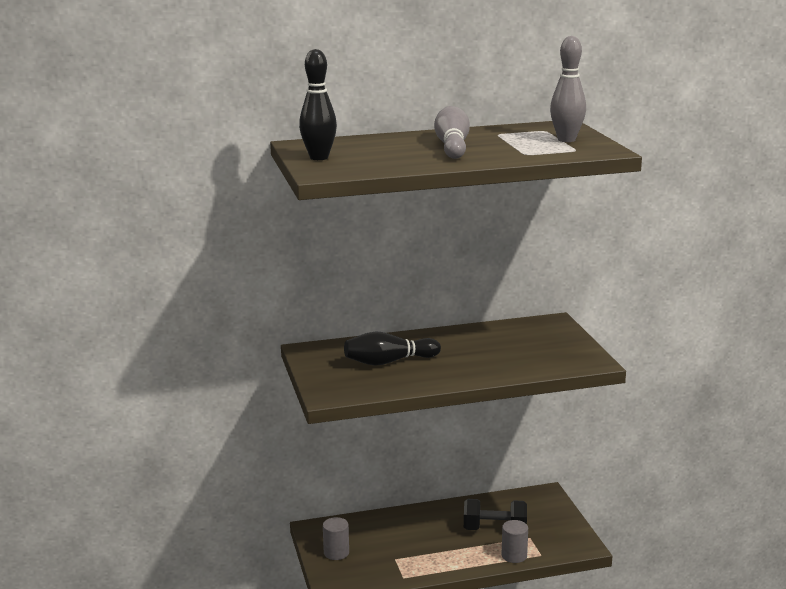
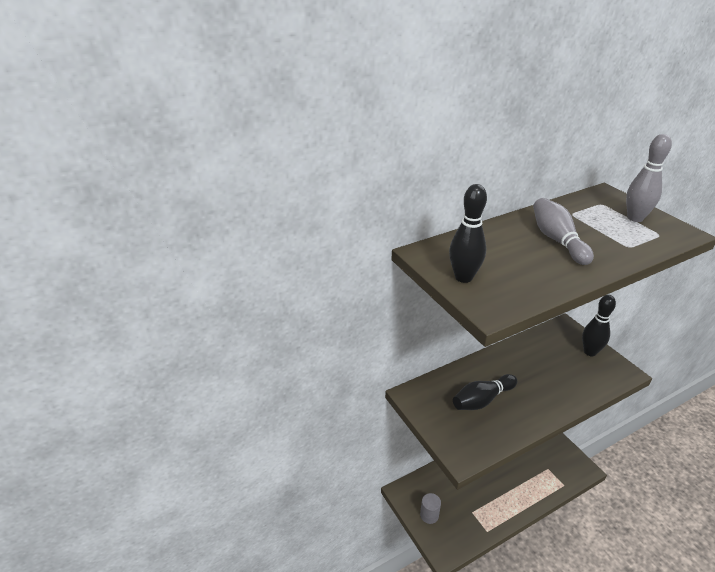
camera: 15 degrees left, 15 degrees up
(494, 529) = (522, 465): black dumbbell -> none
(514, 555) = (547, 490): grey cylinder -> none
(564, 343) = (590, 352): none -> black bowling pin

